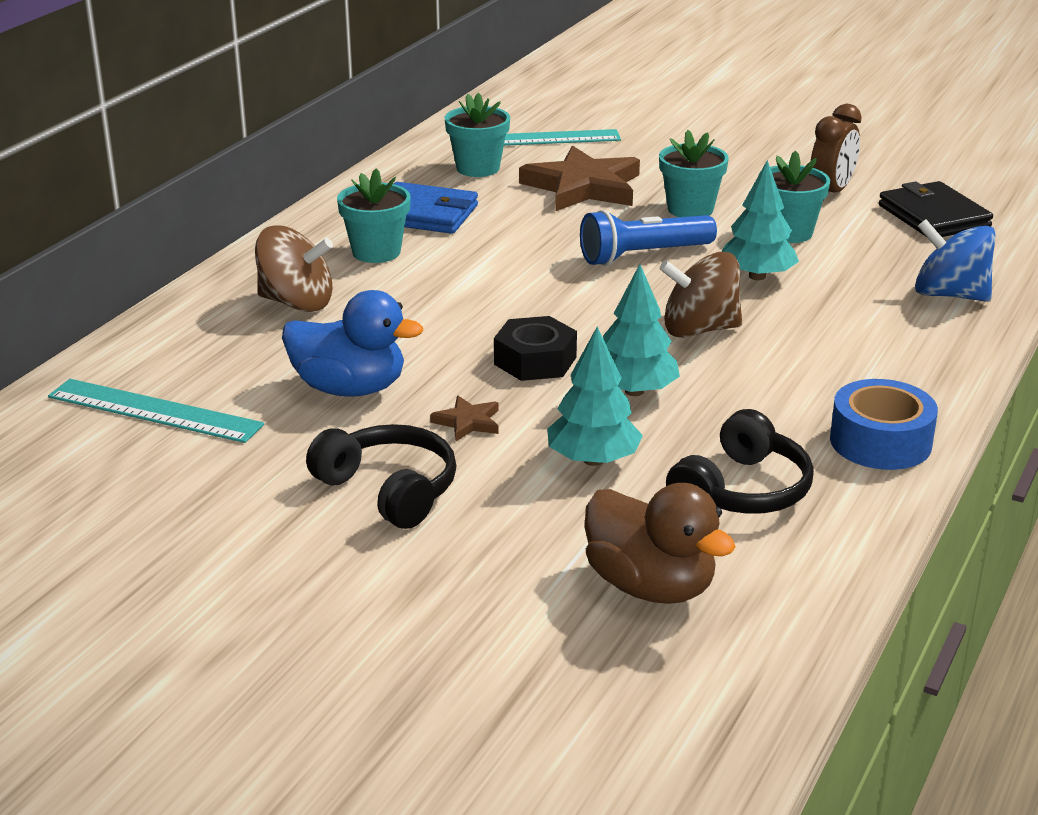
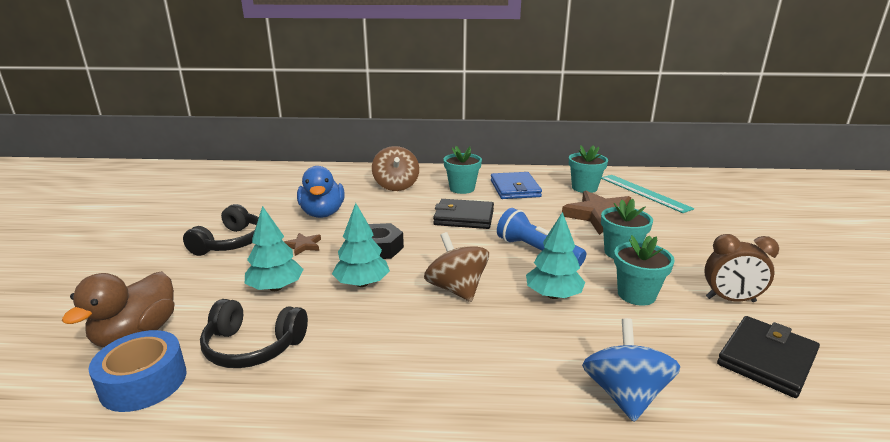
camera: 65 degrees right, 5 degrees down
(154, 411) = (284, 185): turquoise ruler -> none
(490, 276) = (464, 217): none -> black wallet
(880, 442) = (342, 398): blue tape -> blue tape (144, 382)

